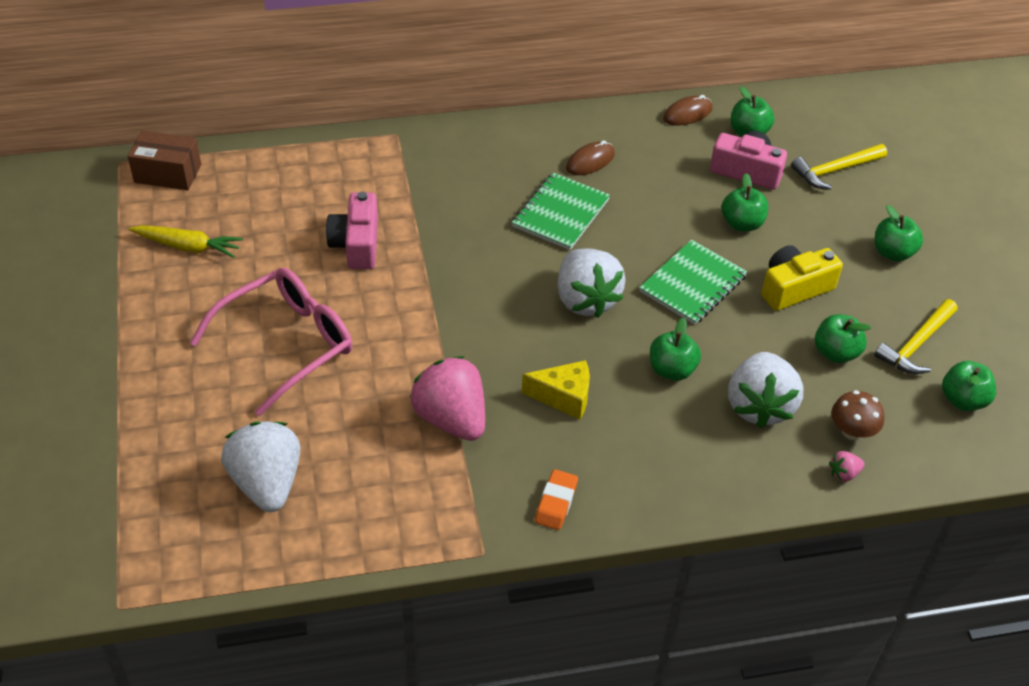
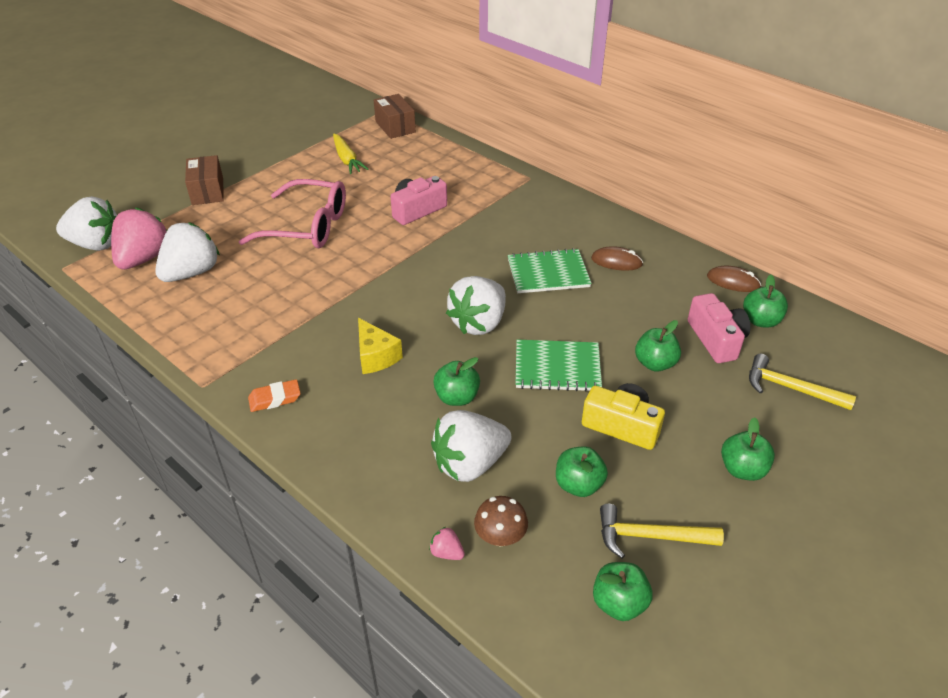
camera: 55 degrees right, 5 degrees down
(101, 554) = (96, 244): none -> white strawberry
(105, 398) = (207, 191): none -> brown box
(451, 419) = (308, 317): pink strawberry -> pink strawberry (144, 258)

